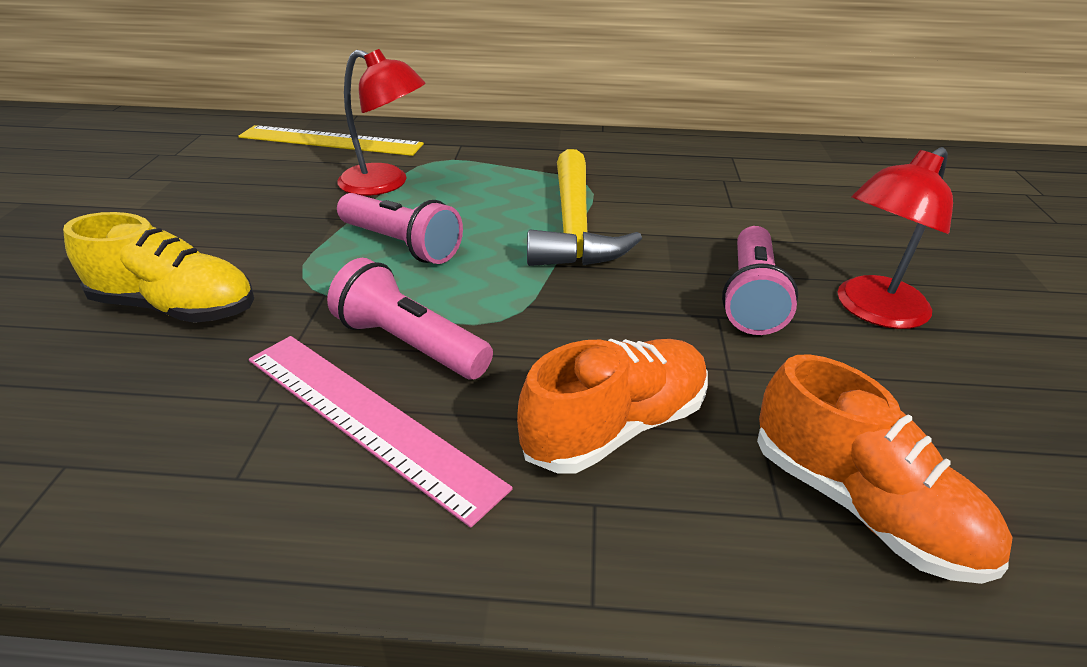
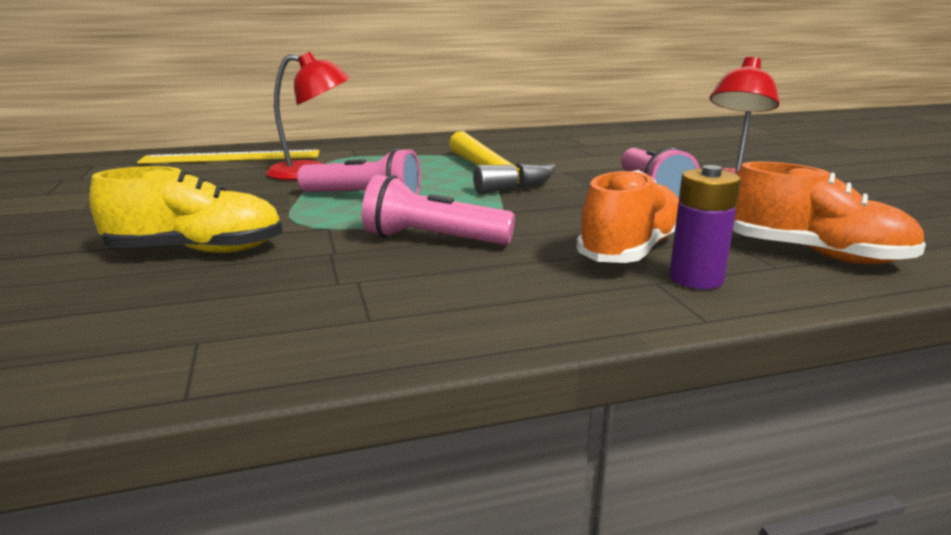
camera: 20 degrees left, 15 degrees down
(368, 418) = (444, 276): pink ruler -> none
(650, 512) = (696, 279): none -> purple battery

